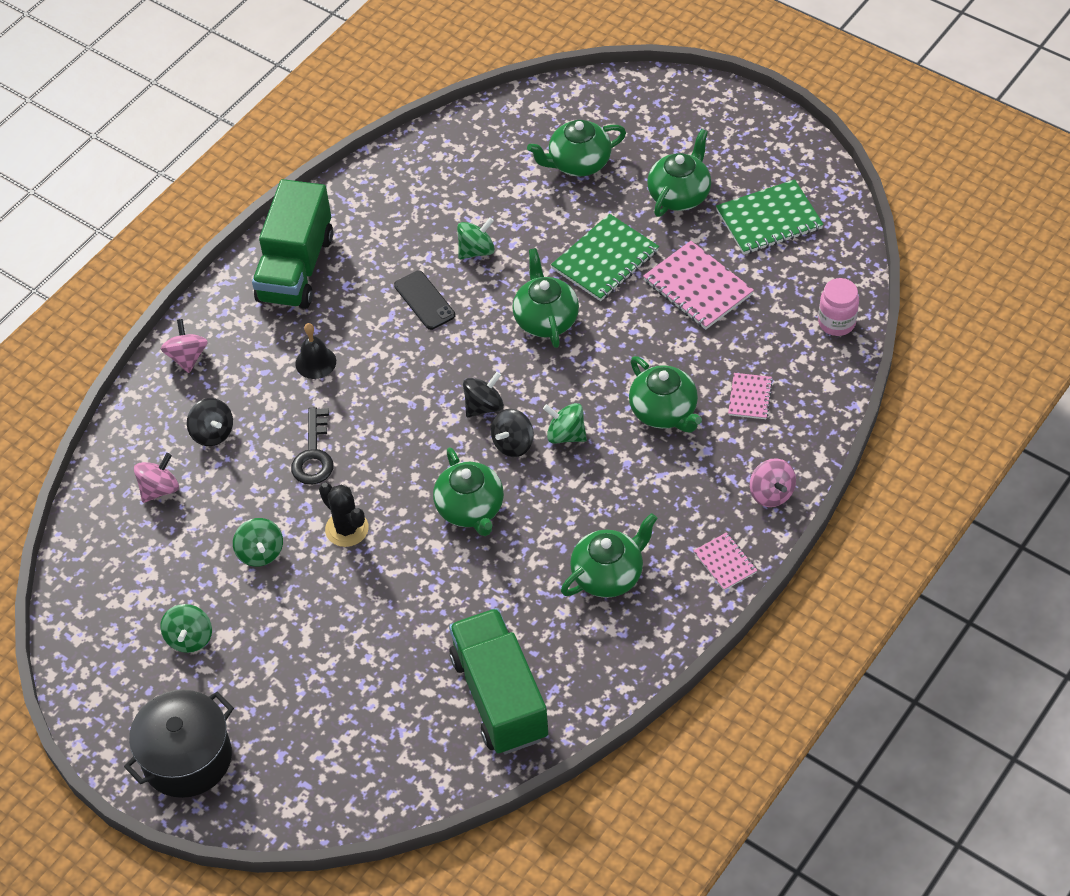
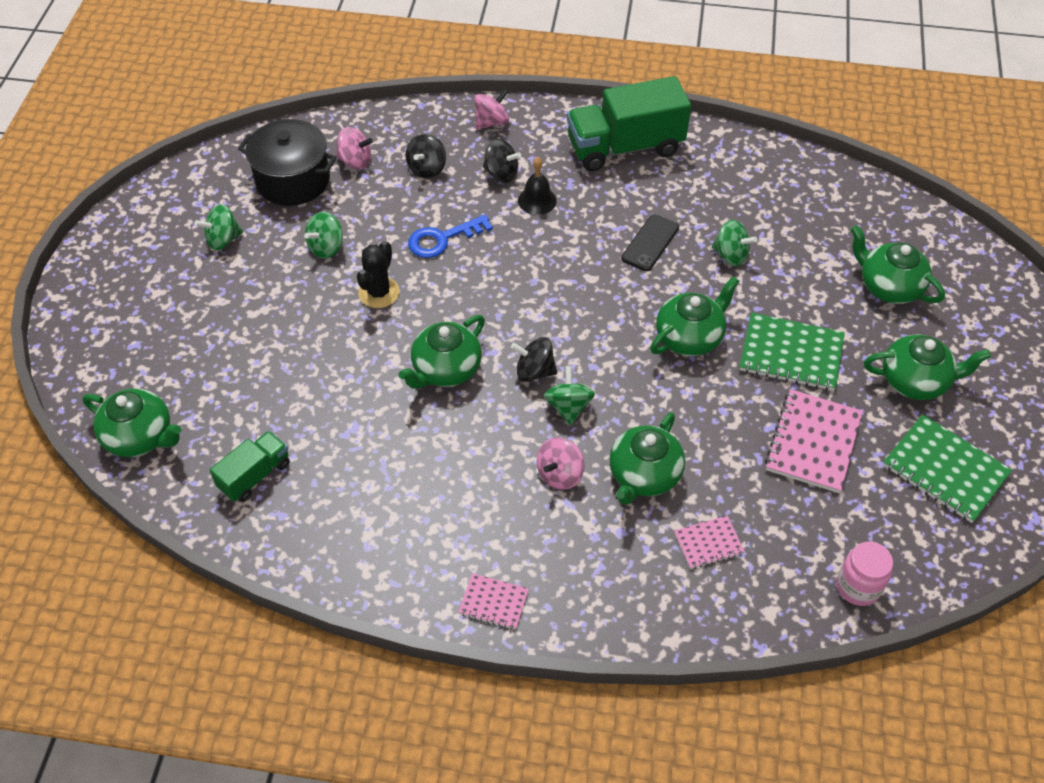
camera: 60 degrees right, 0 degrees up
(187, 758) = (110, 287): black pot -> black pot (293, 180)
(313, 454) = (442, 239): black key -> blue key
(484, 406) = (562, 332): black spinning top -> black spinning top (501, 173)
(499, 697) = (255, 475): green truck -> green truck, size x0.53
(608, 575) = (429, 507): green teapot -> green teapot (140, 437)
(725, 562) = (493, 602): pink notebook -> pink notebook turned 75 degrees clockwise
(771, 493) = (600, 611): pink spinning top -> pink spinning top (560, 474)

